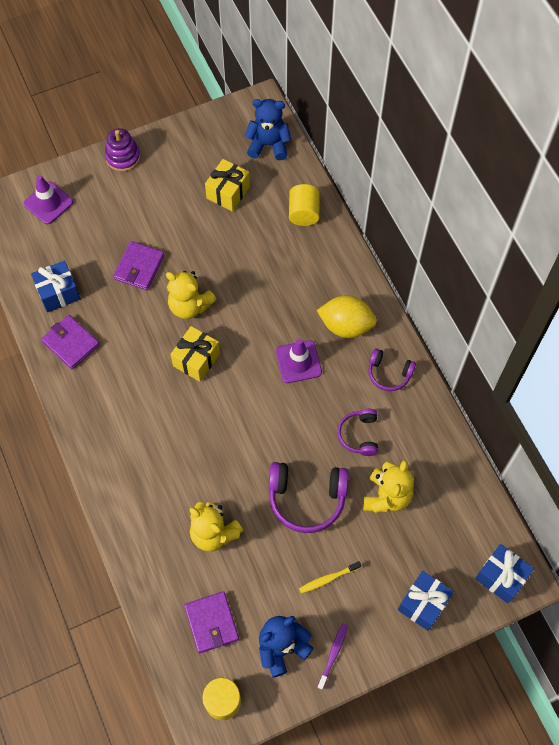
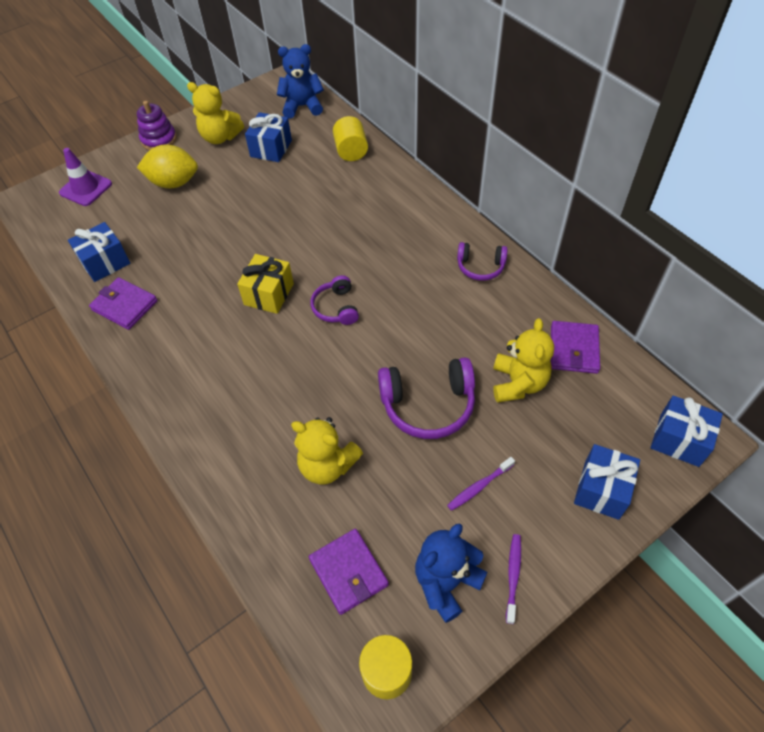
camera: 10 degrees left, 10 degrees down
(139, 267) = (190, 224): purple wallet -> purple wallet (573, 349)
(189, 306) = (251, 247): yellow teddy bear -> yellow teddy bear (220, 137)
(228, 192) = (271, 148): yellow gift -> blue gift
(298, 362) = (381, 275): purple traffic cone -> none
(328, 579) = (479, 486): yellow toothbrush -> purple toothbrush
(346, 325) = (421, 234): yellow lemon -> yellow lemon (174, 183)
(359, 435) = (467, 329): purple headphones -> purple headphones (336, 307)

